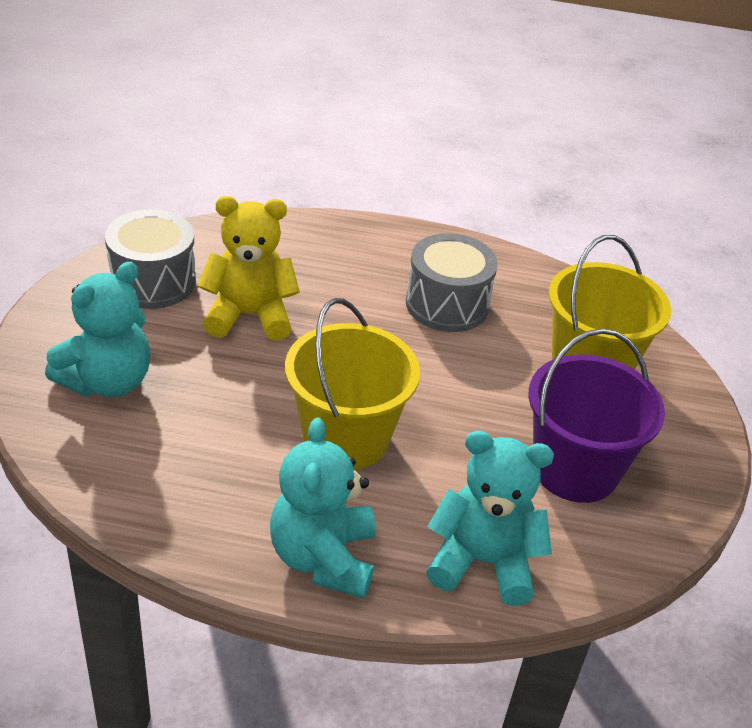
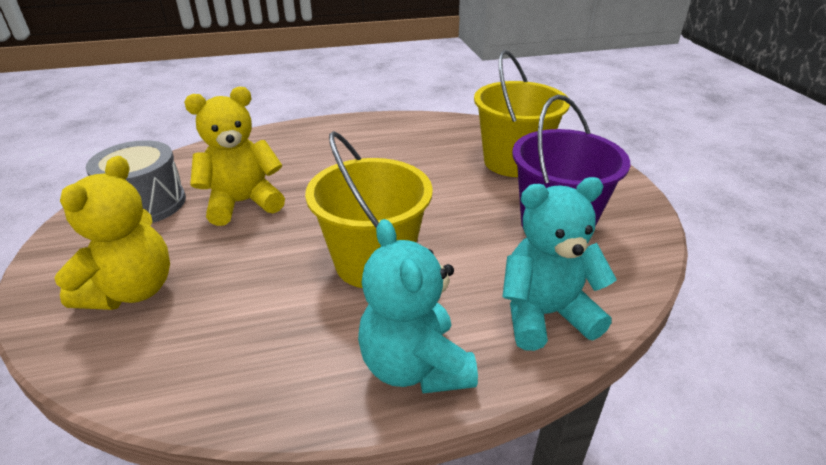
camera: 20 degrees left, 5 degrees down
(107, 381) = (132, 290): turquoise teddy bear -> yellow teddy bear
(447, 304) = (390, 154): grey drum -> none

